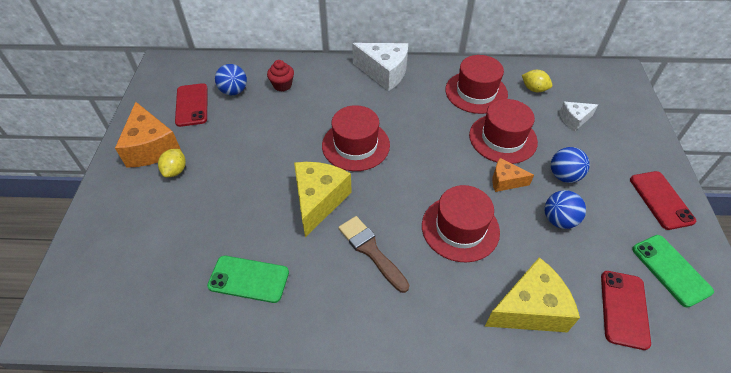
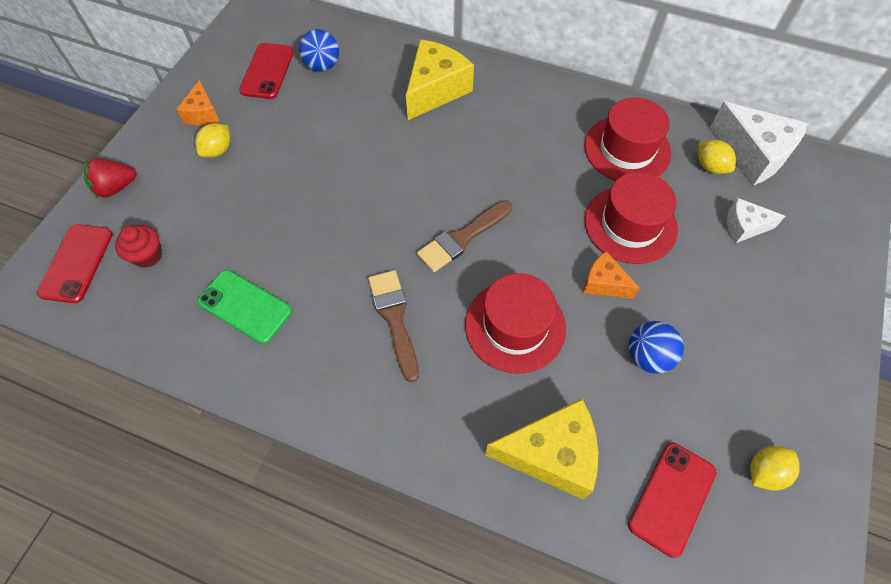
camera: 20 degrees right, 10 degrees up
(98, 222) = (116, 188): none -> red strawberry
(151, 147) = (202, 113): orange cheese -> orange cheese, size x0.55
(282, 85) = (383, 73): red cupcake -> red cupcake (147, 255)
(319, 201) = (362, 237): yellow cheese -> yellow cheese (435, 90)
(355, 145) = (437, 178): red hat -> none
(384, 73) = (517, 89): white cheese -> white cheese (752, 154)
(393, 180) = (462, 238): none -> brown brush
(564, 176) = (687, 300): blue ball -> none
(661, 200) = (806, 375): red phone -> red phone (76, 263)
(671, 270) = (764, 472): green phone -> yellow lemon

